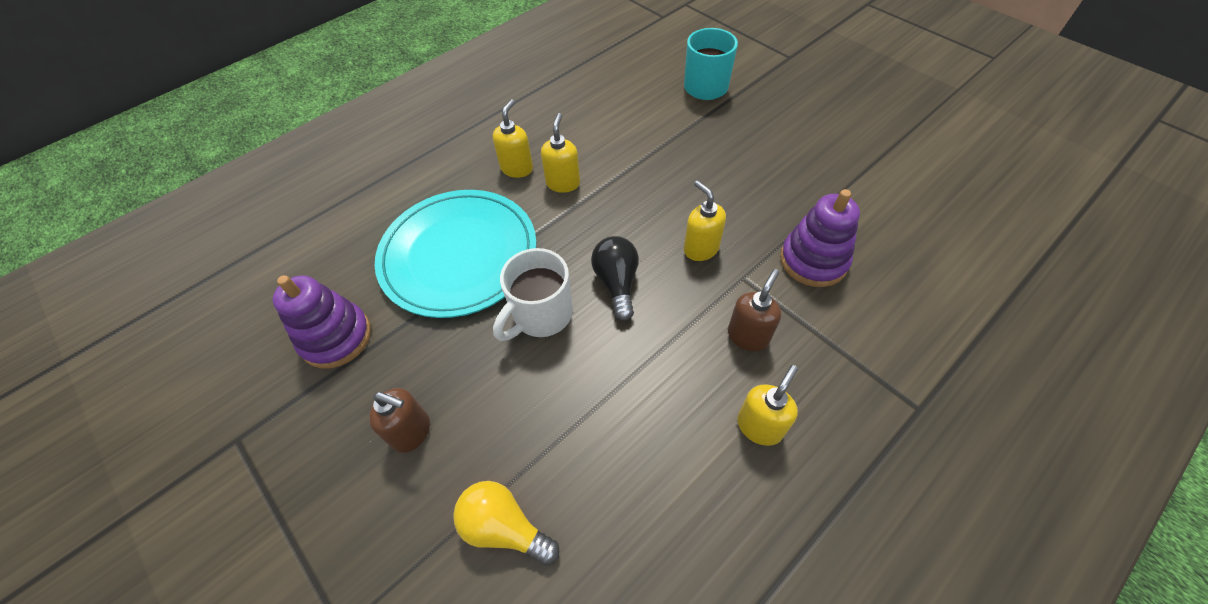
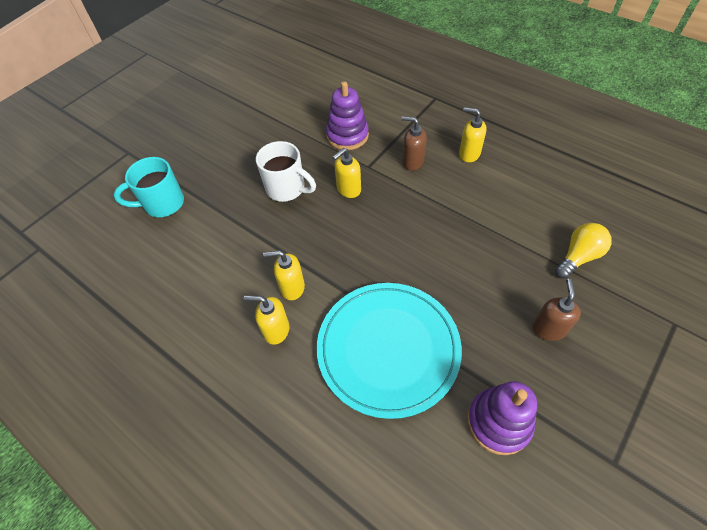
camera: 100 degrees left, 0 degrees up
(505, 527) = (578, 257): yellow light bulb -> yellow light bulb turned 150 degrees counterclockwise
(541, 315) = (430, 272): white mug -> white mug (287, 189)
(617, 283) = (390, 232): black light bulb -> none

